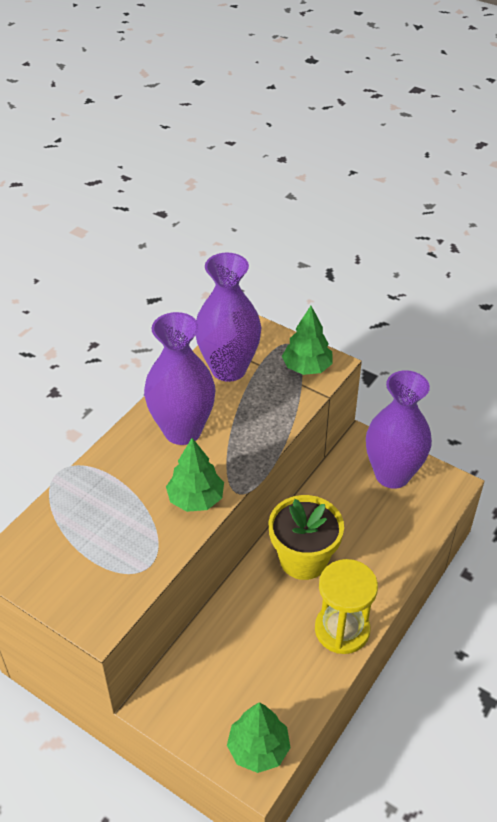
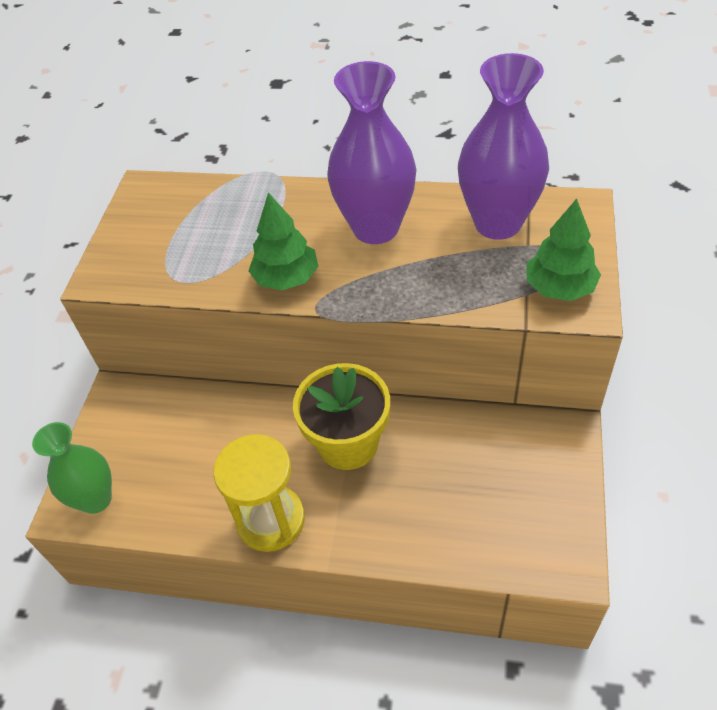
camera: 70 degrees right, 5 degrees up
(258, 749) = (96, 499): green tree -> green vase
(392, 475) = (536, 485): purple vase -> none

